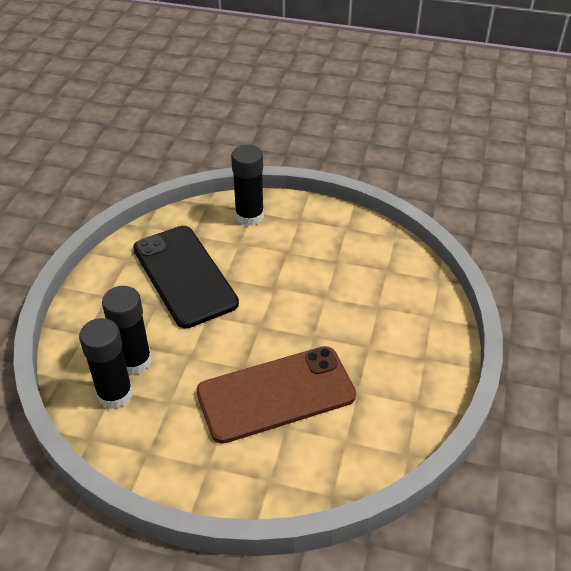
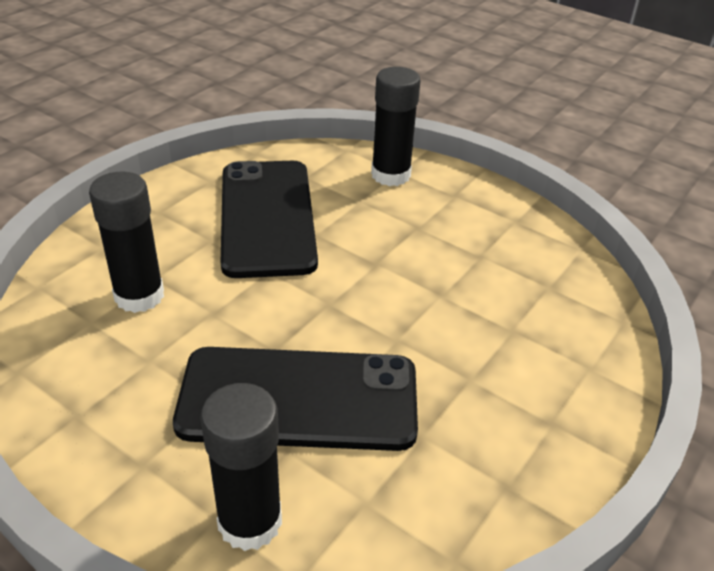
camera: 20 degrees right, 5 degrees down
(115, 394) = (87, 327): black glue stick -> black glue stick (250, 521)
(276, 394) = (298, 399): brown phone -> black phone

